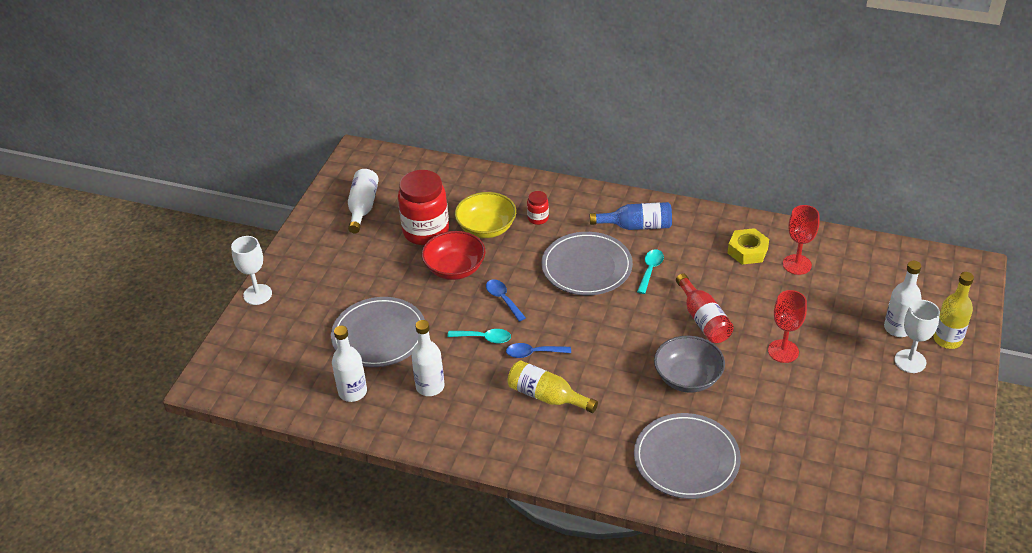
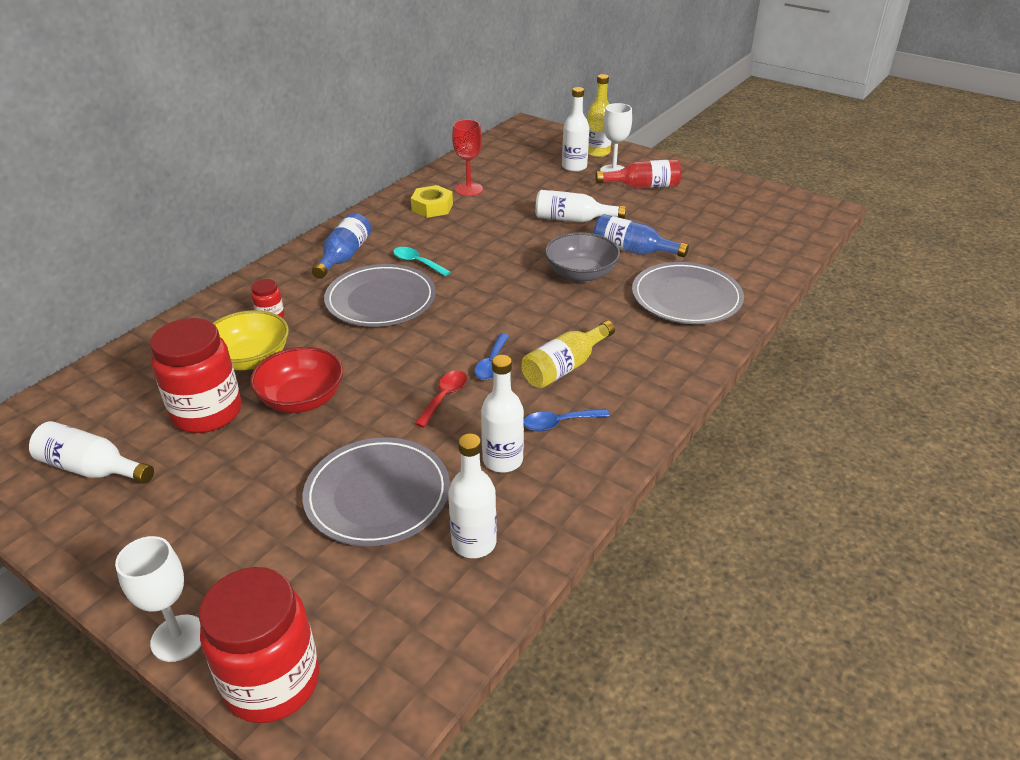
camera: 75 degrees left, 5 degrees down
(239, 340) = (272, 682): none -> red jar
(484, 338) = (444, 397): turquoise spoon -> red spoon
(503, 299) = (388, 369): blue spoon -> blue spoon (559, 423)
(703, 319) = (508, 249): red bottle -> red bottle (643, 186)
(750, 406) = (632, 250): none -> blue bottle
(783, 351) = (572, 220): red goblet -> white bottle

